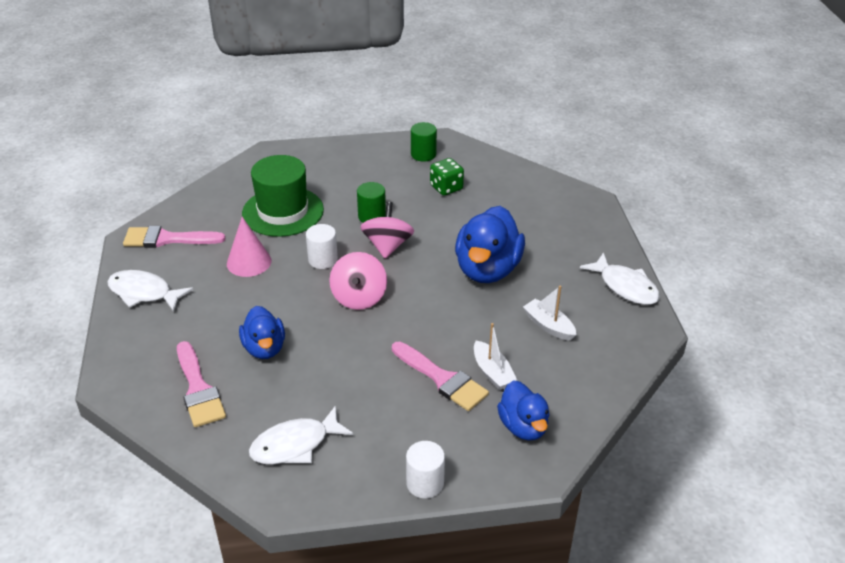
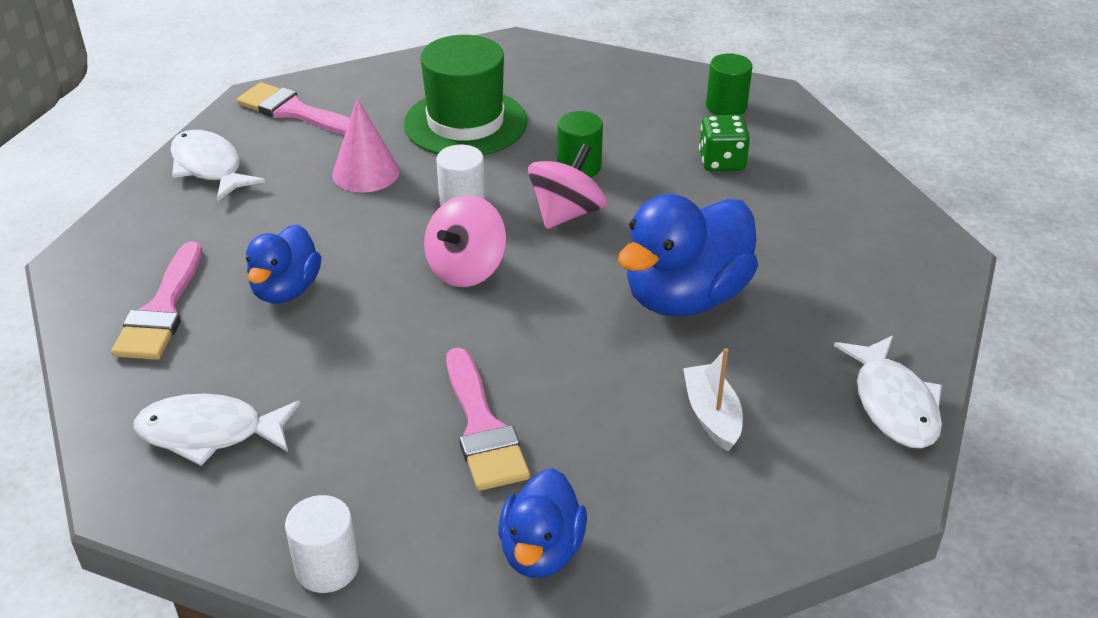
camera: 30 degrees right, 0 degrees up
(492, 372) = (565, 449): white boat -> none

